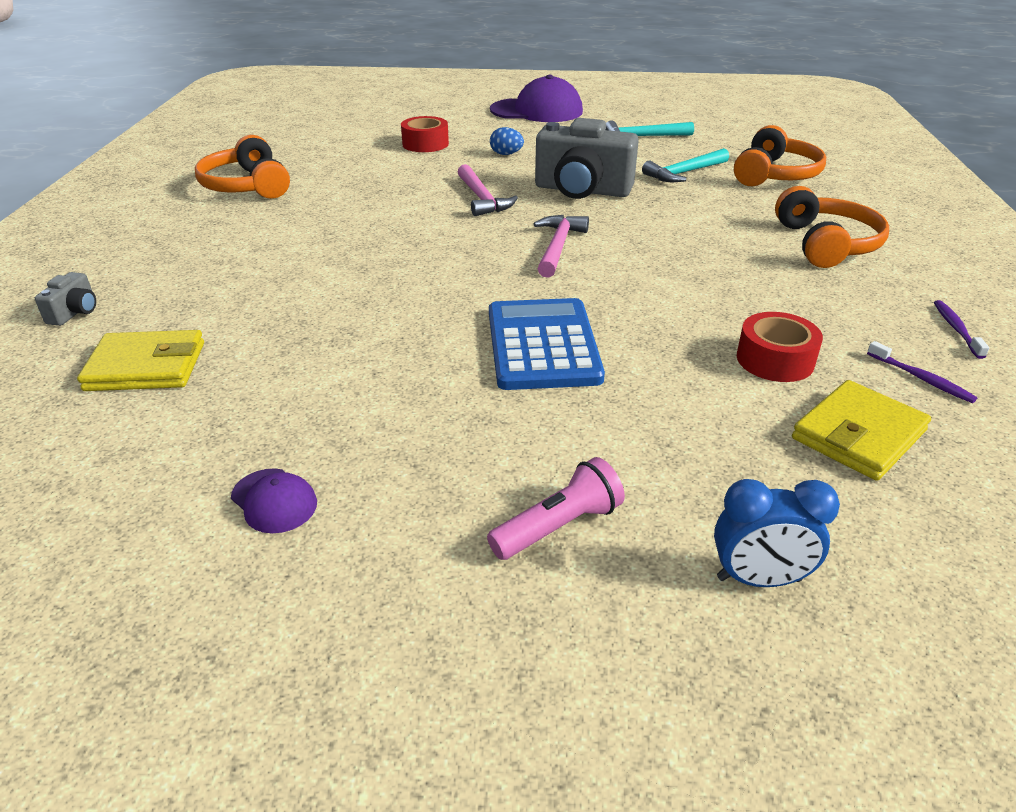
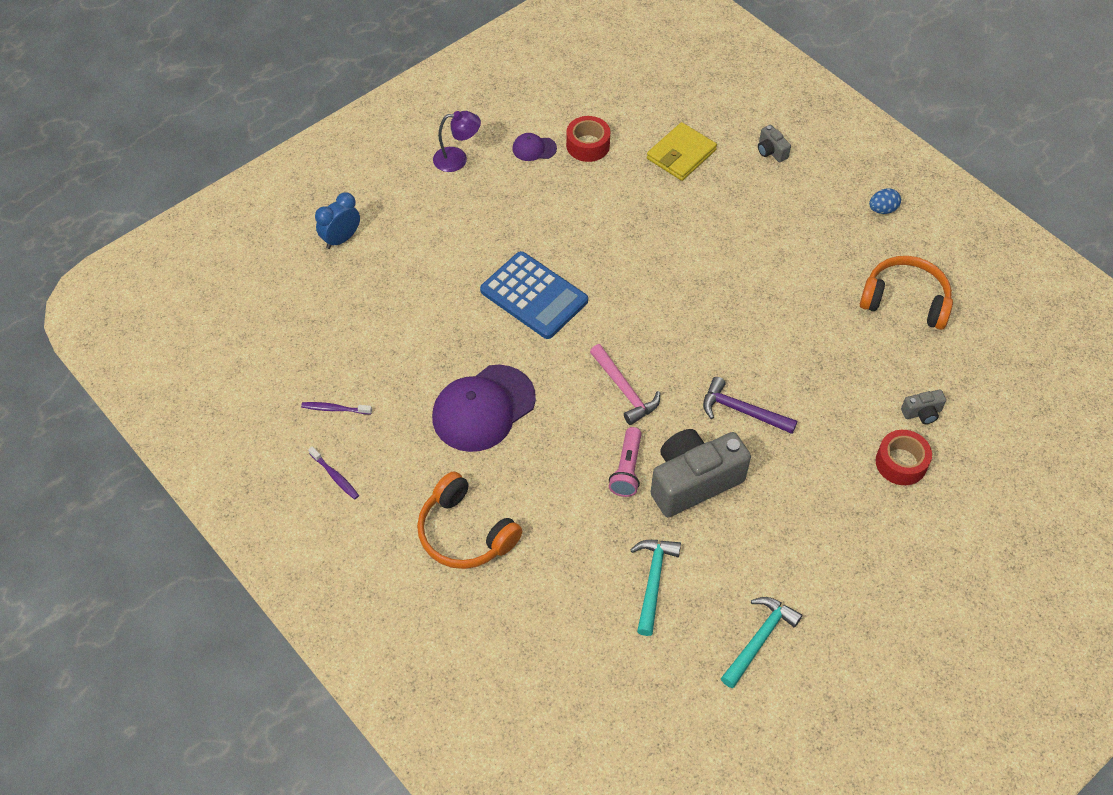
camera: 135 degrees right, 20 degrees up
(366, 150) = (922, 413): none -> grey camera
(402, 574) = (457, 159): none -> purple lamp
(482, 198) = (742, 411): pink hammer -> purple hammer
(506, 154) = (819, 498): blue egg -> blue egg (882, 209)
(537, 111) = (919, 624): purple cap -> purple cap (483, 408)
(558, 526) = (426, 210): pink flashlight -> pink flashlight (627, 469)
(775, 174) = (582, 642): orange headphones -> none
(775, 360) = (414, 370): red tape -> red tape (588, 145)
(858, 435) = (344, 341): yellow wallet -> none

